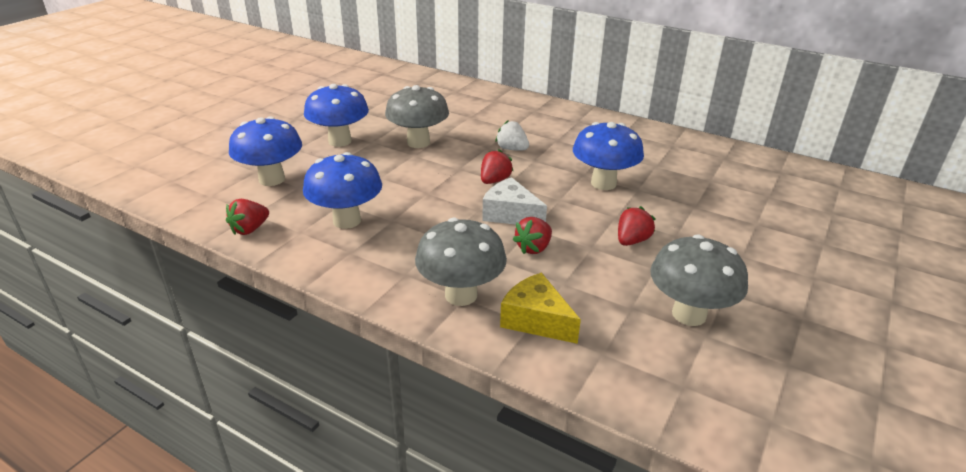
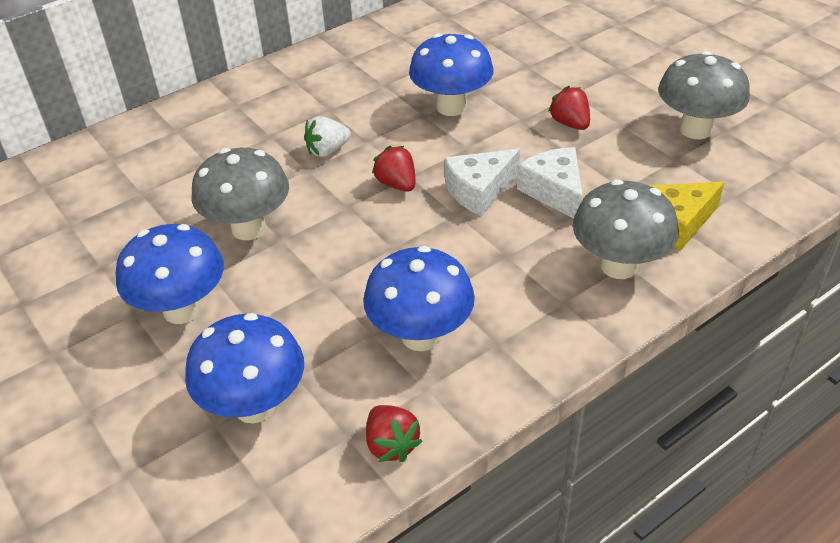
camera: 65 degrees left, 10 degrees up
(533, 248) = (554, 192): red strawberry -> white cheese

